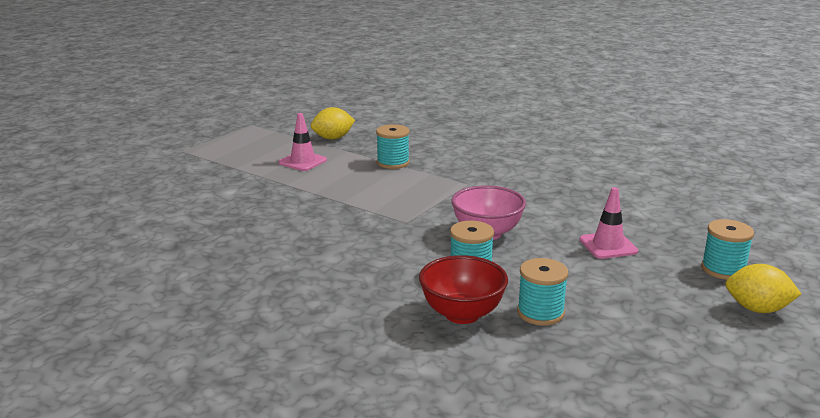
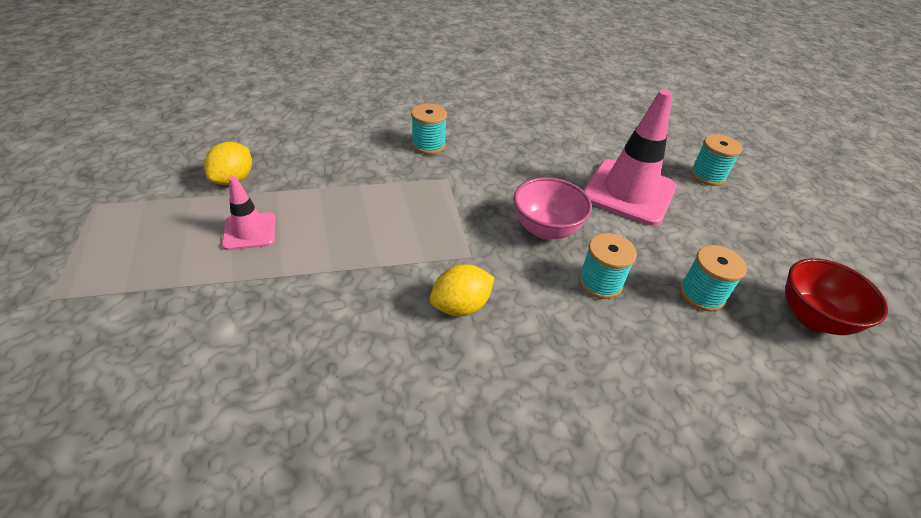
camera: 50 degrees left, 20 degrees up
(393, 163) = (346, 185): turquoise spool -> turquoise spool (428, 145)
(462, 314) = (669, 338): red bowl -> red bowl (812, 318)
(608, 245) = (629, 192): pink traffic cone -> pink traffic cone, size x1.89
(757, 309) = (769, 201): yellow lemon -> yellow lemon (460, 306)

